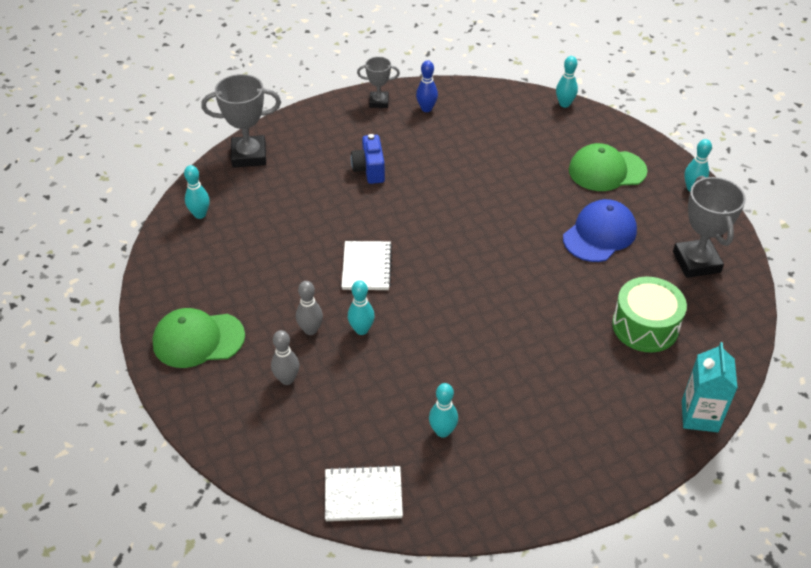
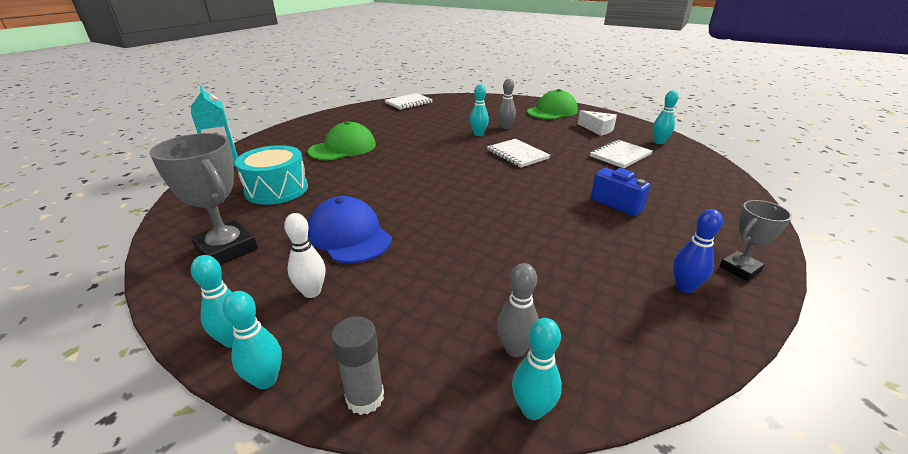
camera: 145 degrees right, 15 degrees down
(216, 268) = (598, 129): none -> white cheese
(249, 155) = (714, 177): grey trophy -> none
(273, 216) = (620, 155): none -> white notebook
(287, 379) = (489, 114): grey bowling pin -> grey bowling pin (515, 349)
(442, 431) = (390, 121): turquoise bowling pin -> turquoise bowling pin (266, 380)
(599, 234) = (349, 235): blue cap -> blue cap turned 135 degrees clockwise
(607, 170) = (378, 310): green cap -> green cap (343, 148)
(633, 136) = (365, 398): none -> grey glue stick
(642, 198) = (312, 292): none -> white bowling pin
(645, 326) = (277, 189): green drum -> turquoise drum

